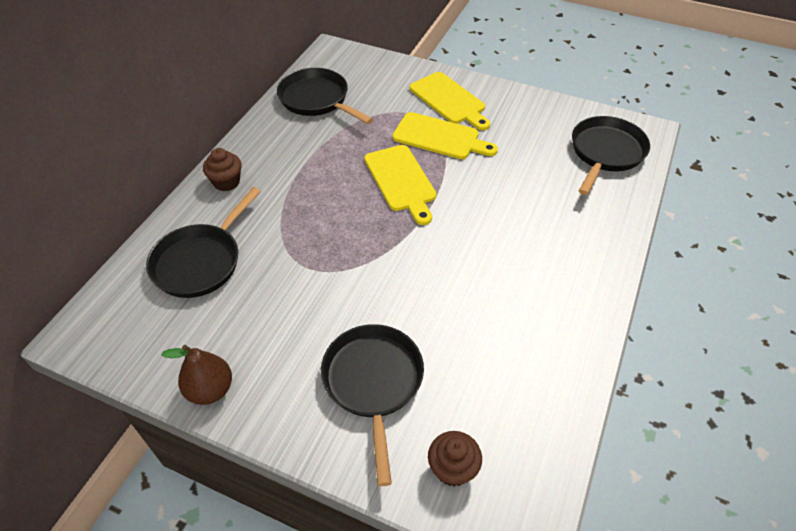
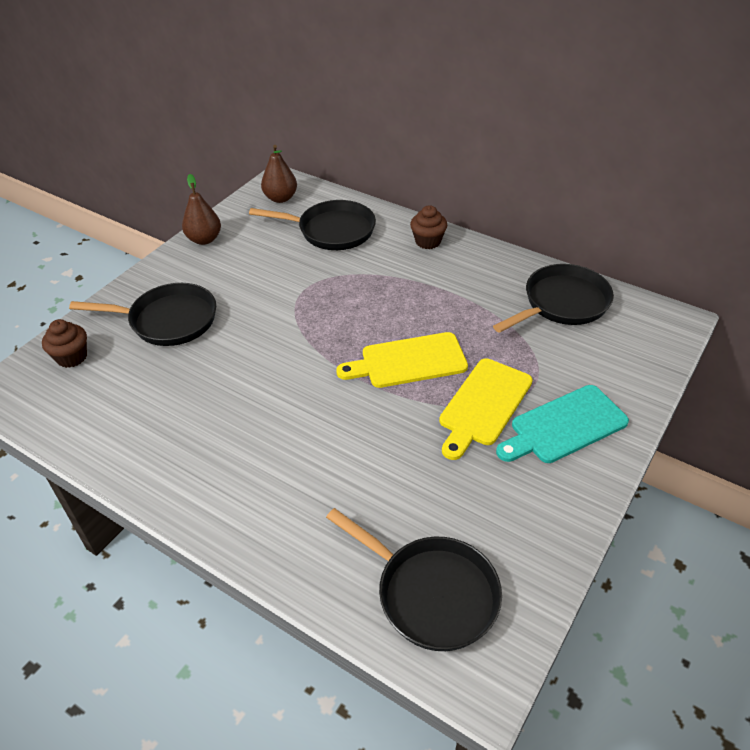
camera: 100 degrees right, 5 degrees down
(121, 324) = (280, 198): none -> brown pear
(201, 261) = (331, 231): black pan -> black pan turned 150 degrees clockwise
(449, 100) = (564, 426): yellow cutting board -> turquoise cutting board

